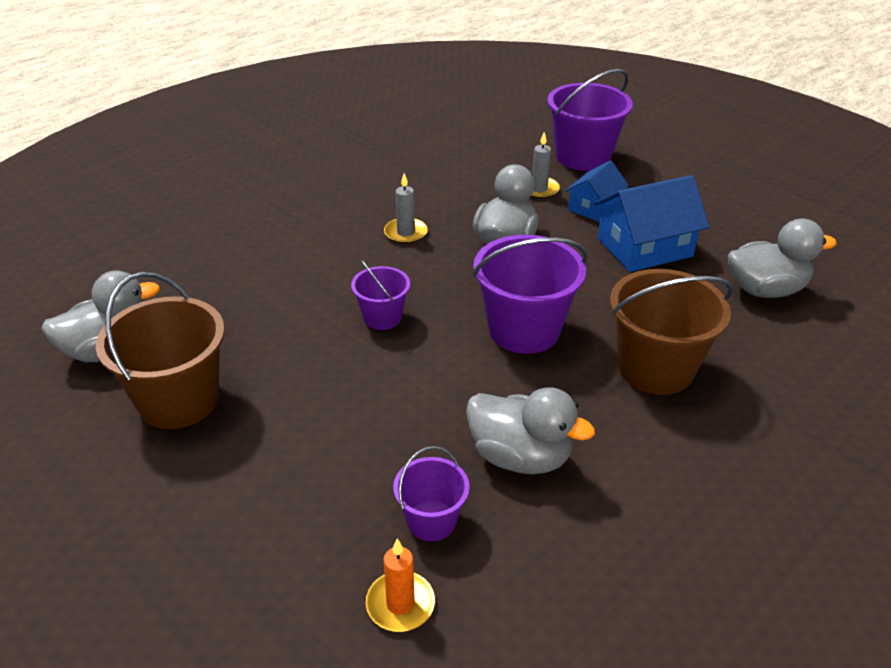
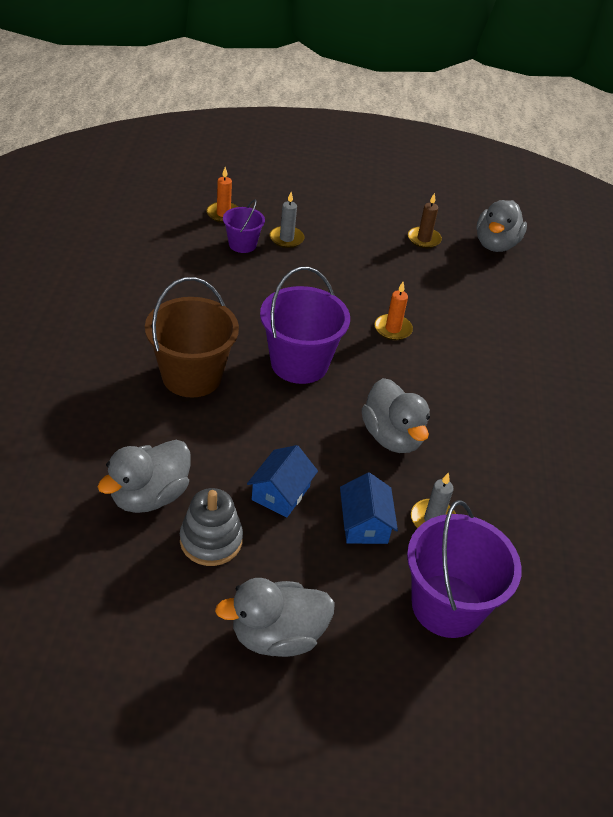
camera: 135 degrees right, 5 degrees up
(178, 400) = (424, 239): brown bucket -> brown candle
(382, 317) = (393, 329): purple bucket -> orange candle
(405, 233) = (468, 404): grey candle -> grey candle (286, 239)
(520, 457) = (228, 288): grey duck -> grey duck (277, 635)
(644, 247) = (280, 493): blue house -> blue house, size x0.61
(728, 244) = (211, 540): none -> grey stacking toy

